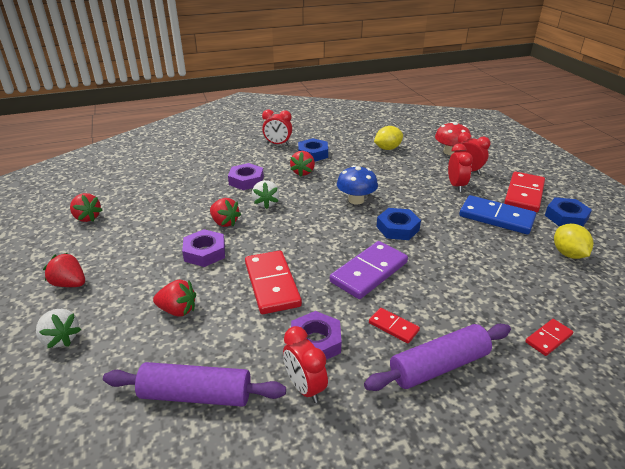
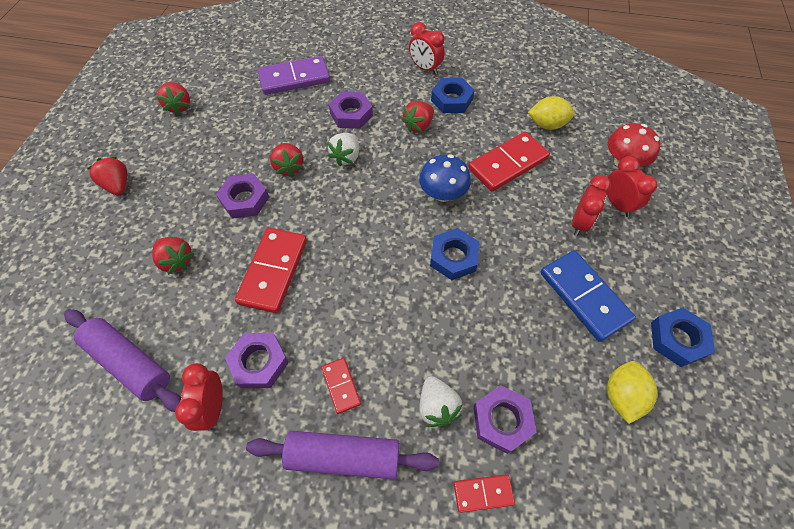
camera: 30 degrees right, 25 degrees up
(61, 338) = (77, 246): white strawberry -> white strawberry (437, 406)
(369, 272) = (374, 303): purple domino -> purple domino (294, 78)
(517, 296) = (502, 420): none -> purple nut
(524, 194) = (656, 276): red domino -> red domino (508, 164)

